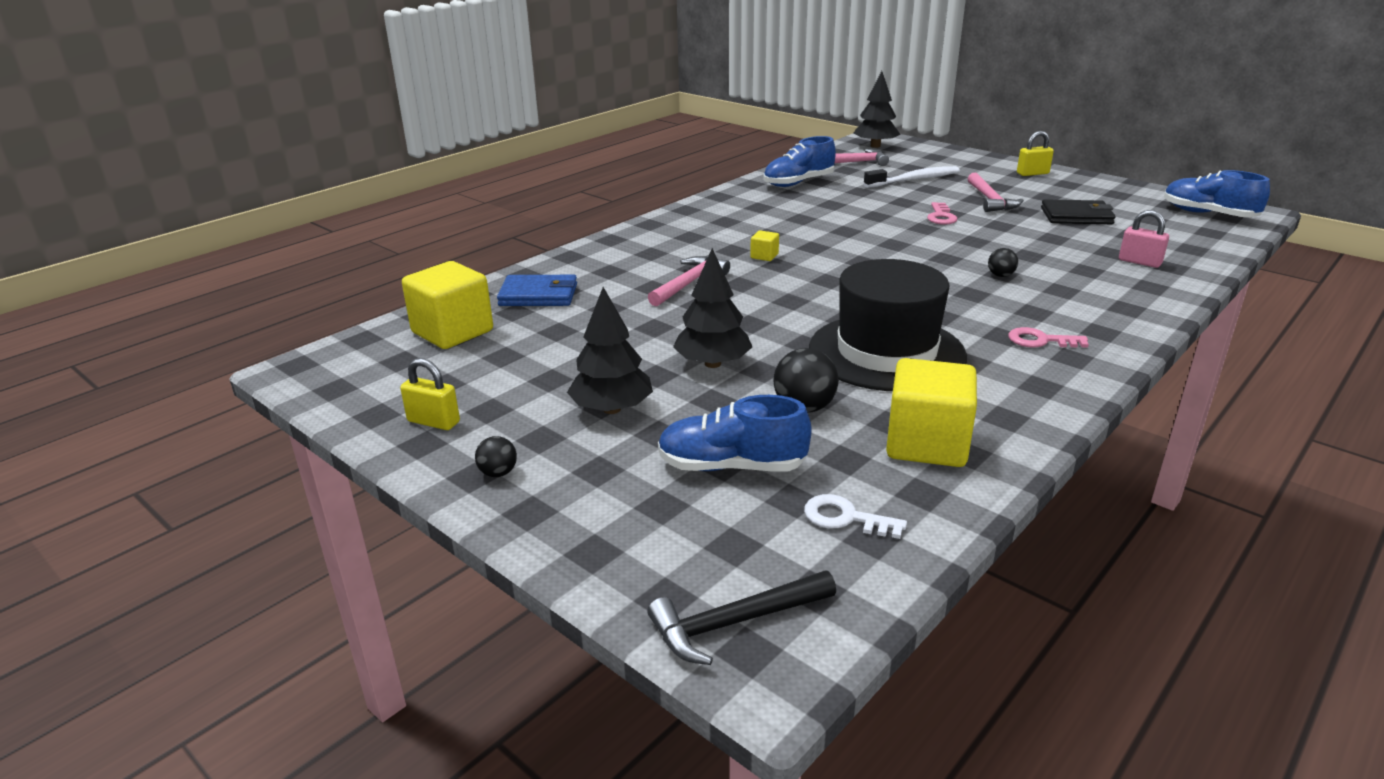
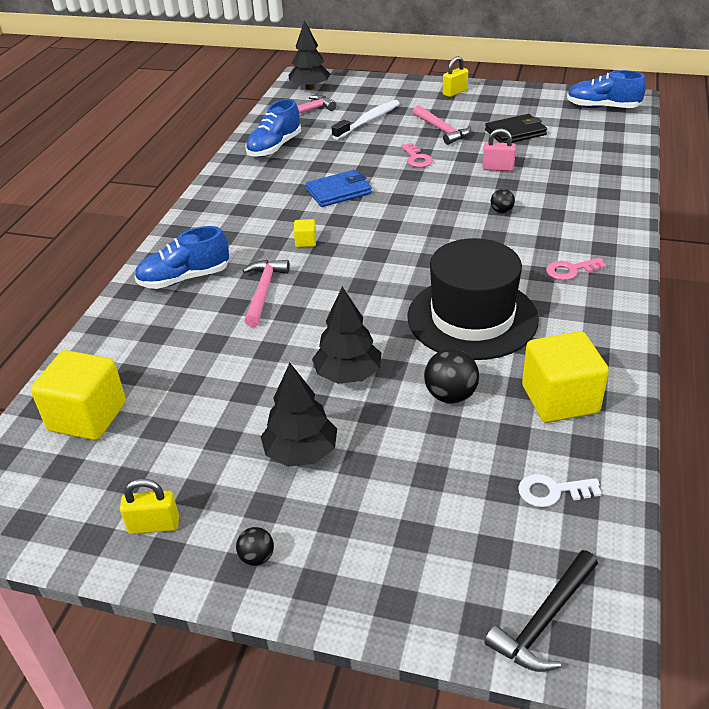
camera: 25 degrees left, 10 degrees up
(538, 295) = (137, 346): blue wallet -> blue wallet (338, 191)
(731, 466) = (438, 475): blue shoe -> blue shoe (184, 278)
(1139, 262) = (587, 170): pink padlock -> pink padlock (498, 168)

